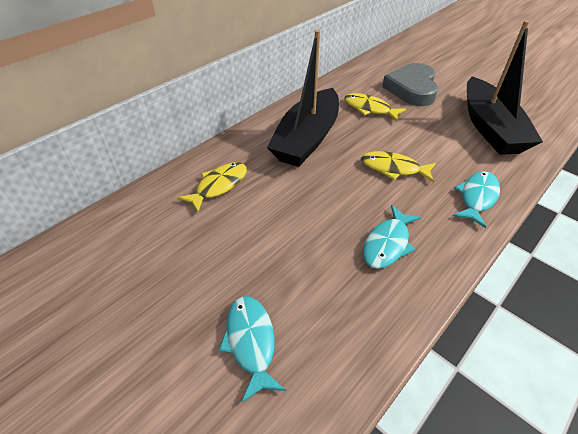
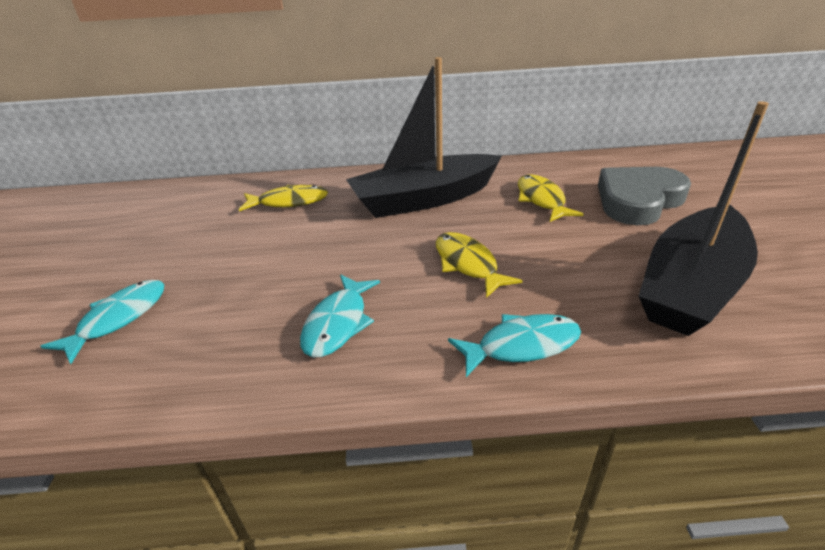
camera: 45 degrees right, 10 degrees down
(387, 244) = (338, 323): turquoise fish -> turquoise fish turned 60 degrees counterclockwise

